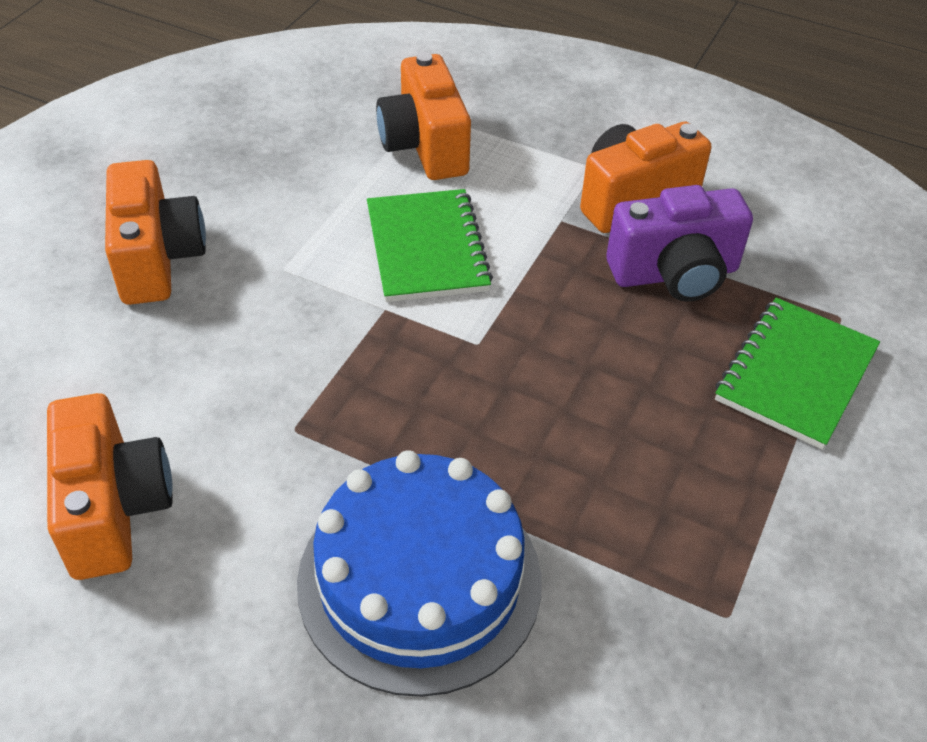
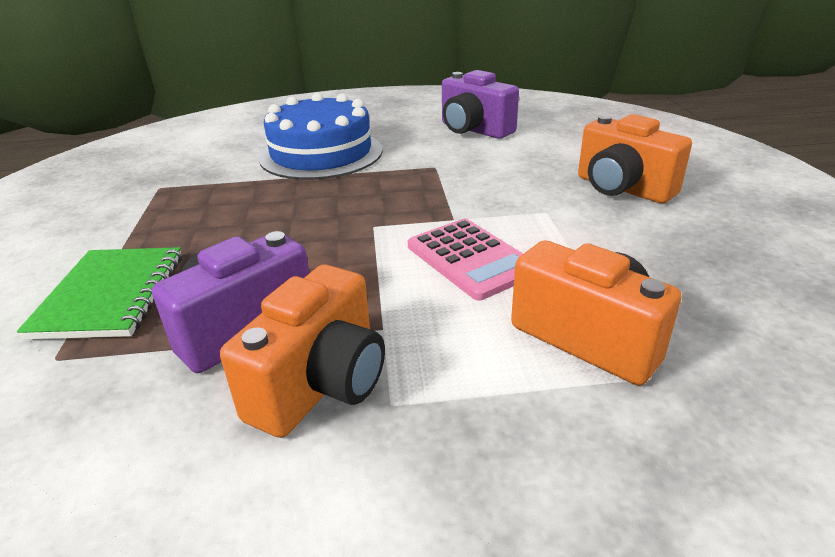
camera: 150 degrees right, 15 degrees down
(114, 509) = (474, 130): orange camera -> purple camera
(427, 249) = (471, 259): green notebook -> pink calculator

